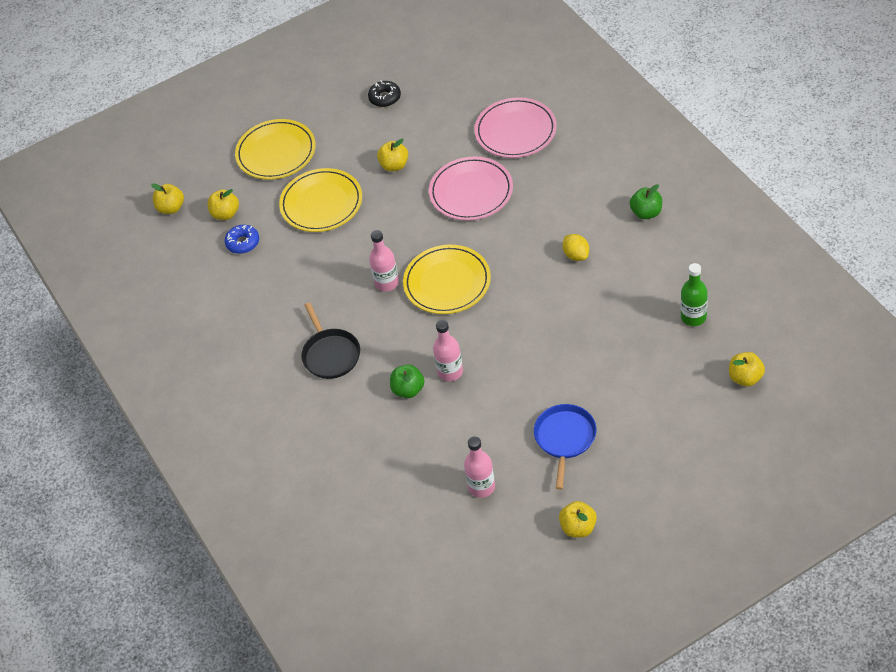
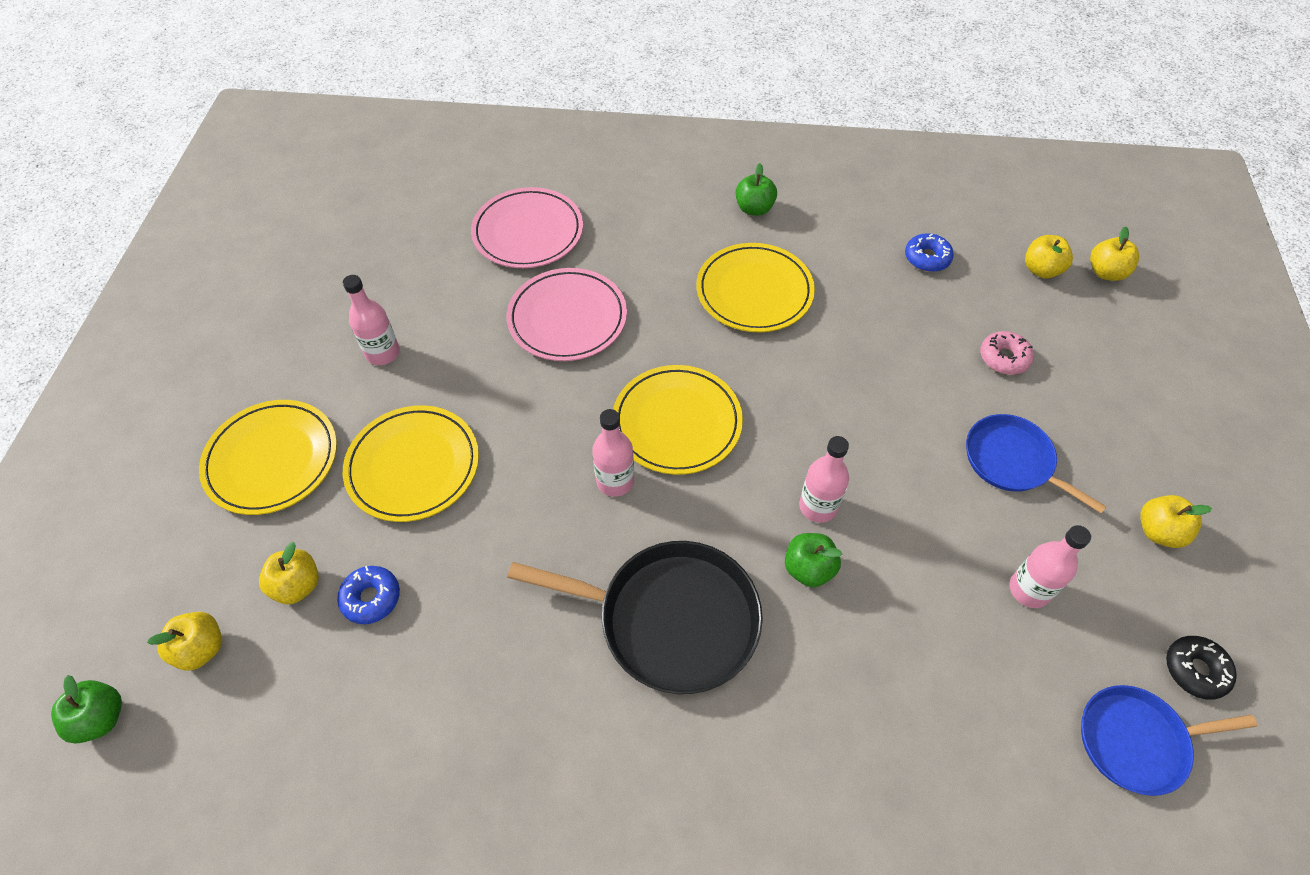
camera: 60 degrees left, 5 degrees up
(118, 204) = (101, 718): none -> green apple
(330, 354) = (670, 619): black pan -> black pan, size x1.61
(373, 140) = (383, 353): none -> pink bottle
(385, 98) = (334, 303): black donut -> black donut (1195, 670)
(394, 165) = (445, 359): yellow apple -> yellow apple (1106, 272)
(430, 572) = (1137, 741): none -> blue pan
(576, 255) = (754, 291): yellow lemon -> yellow plate
(644, 396) = (1004, 358): none -> pink donut
(693, 317) = (927, 258): green bottle -> blue donut

